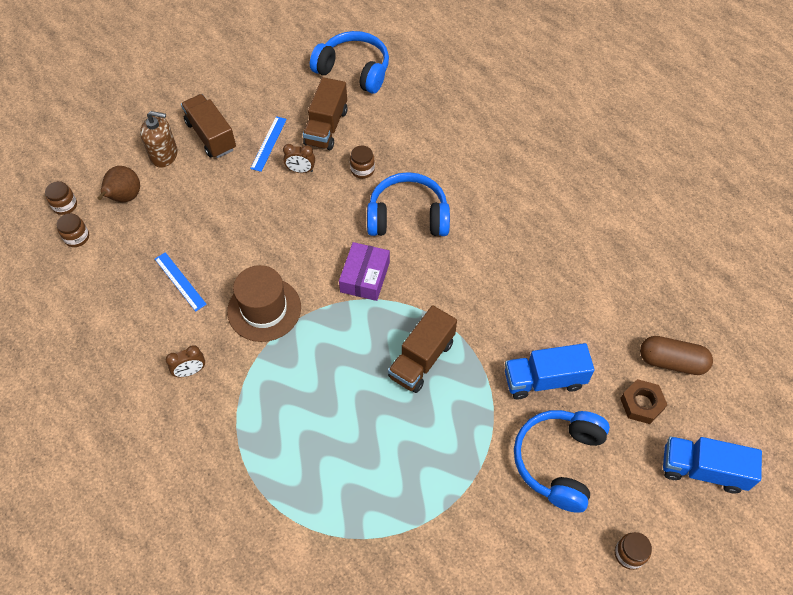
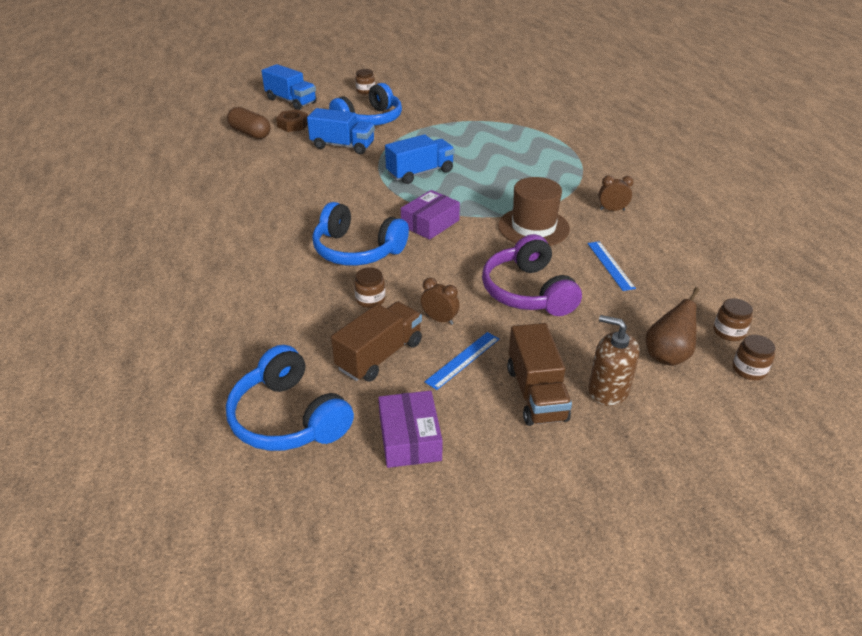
camera: 155 degrees left, 20 degrees down
(243, 222) = (528, 292): none -> purple headphones
(277, 83) = (409, 438): none -> purple box
(421, 359) = (420, 173): brown truck -> blue truck

